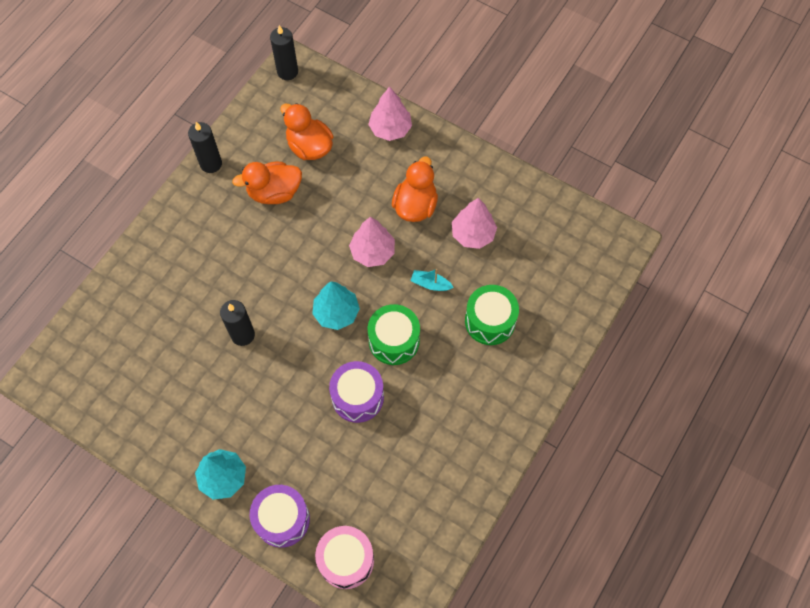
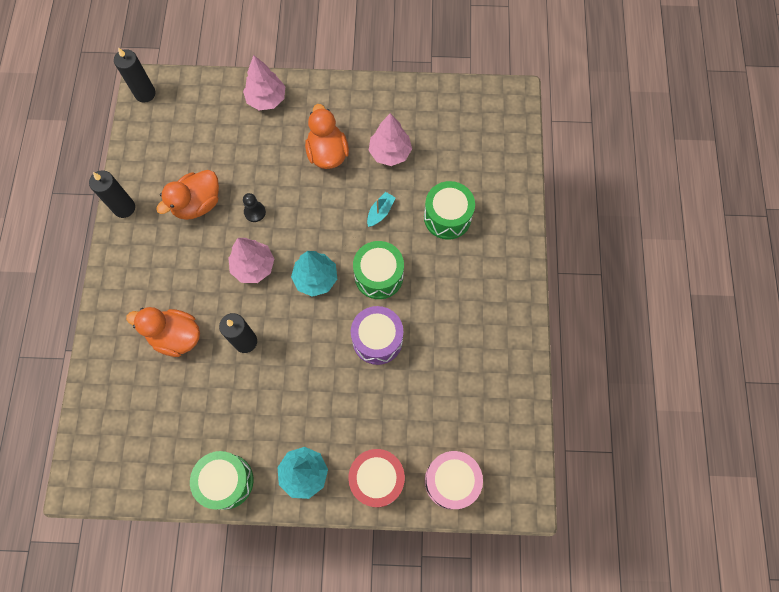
camera: 30 degrees left, 5 degrees up
(155, 446) = (226, 481): none -> green drum
(282, 519) = (377, 479): purple drum -> red drum
(309, 147) = (205, 149): orange duck -> orange duck (176, 336)
(319, 225) = (255, 212): none -> black pawn
(372, 252) = (315, 211): pink tree -> pink tree (253, 266)
(430, 284) = (380, 212): turquoise boat -> turquoise boat turned 135 degrees clockwise

